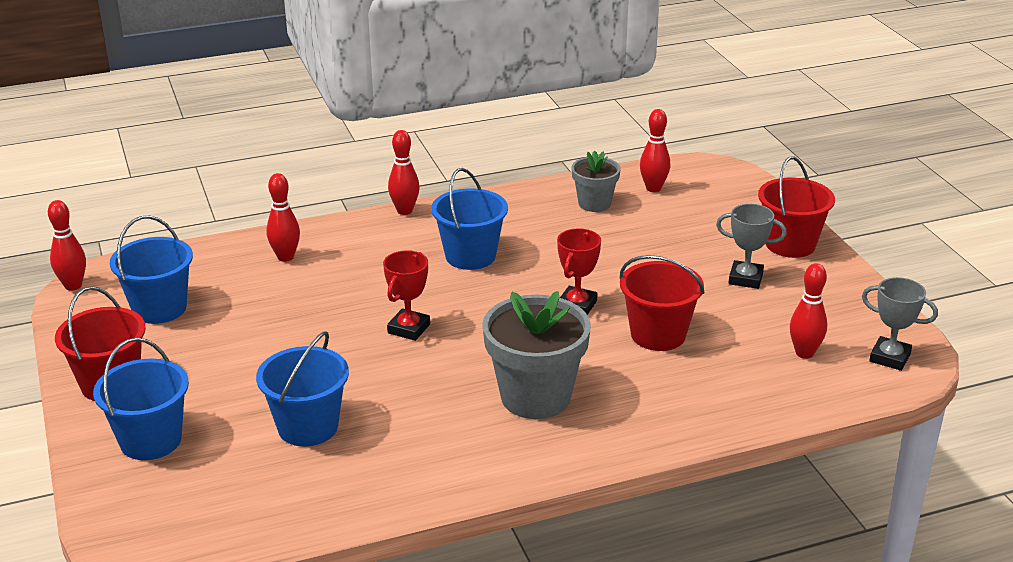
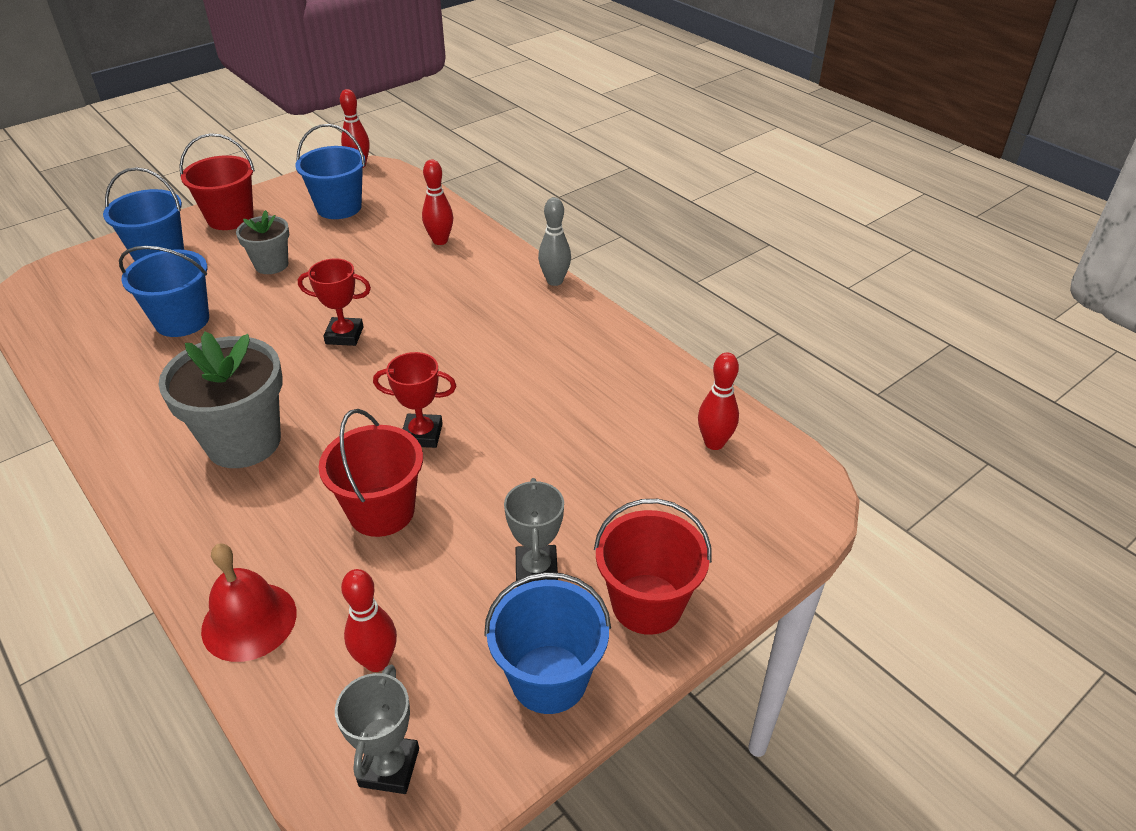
camera: 70 degrees right, 10 degrees up
(404, 211) = (555, 281): red bowling pin -> grey bowling pin
(470, 256) = (489, 340): blue bucket -> blue bucket (549, 678)
(594, 204) = (646, 402): grey flower pot -> grey flower pot (271, 265)
(748, 406) = (249, 621): none -> red bell

